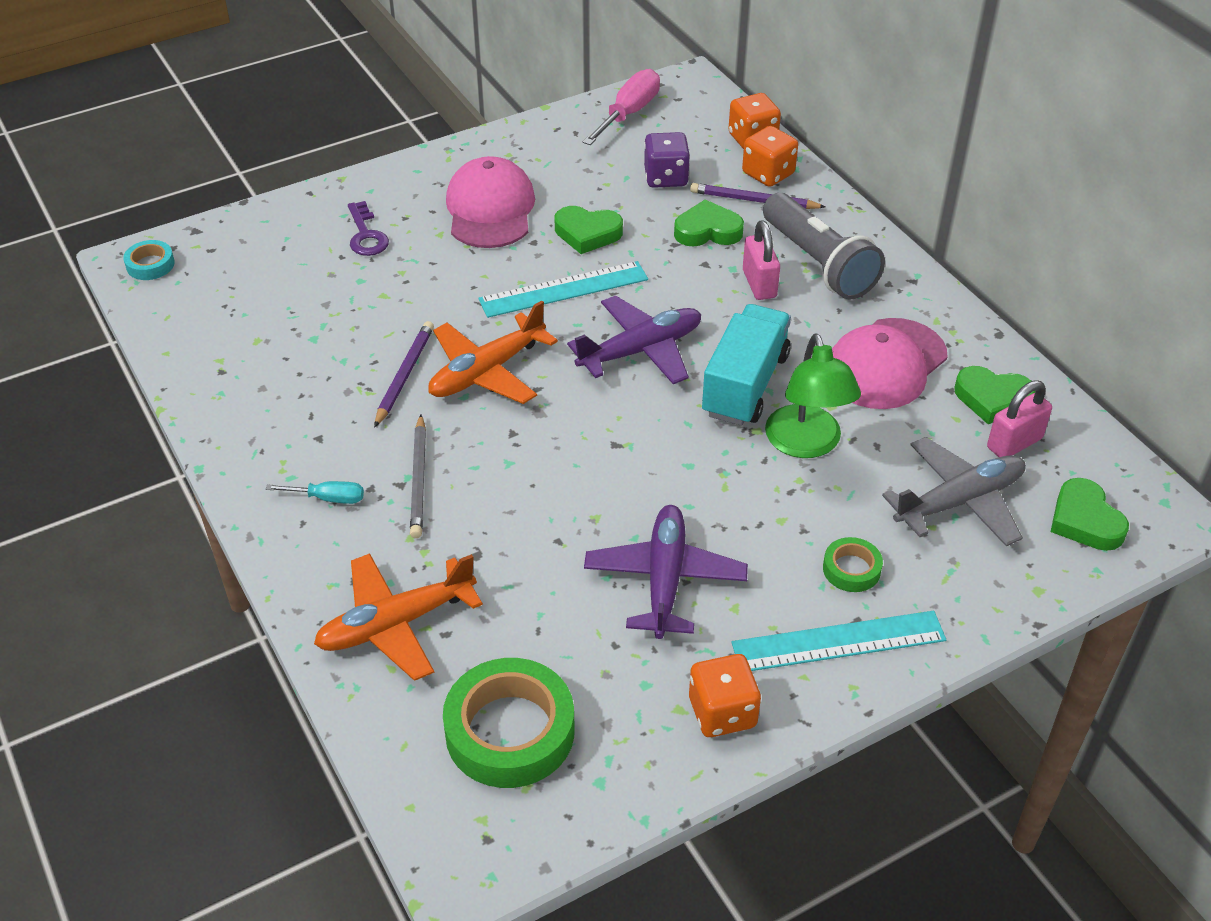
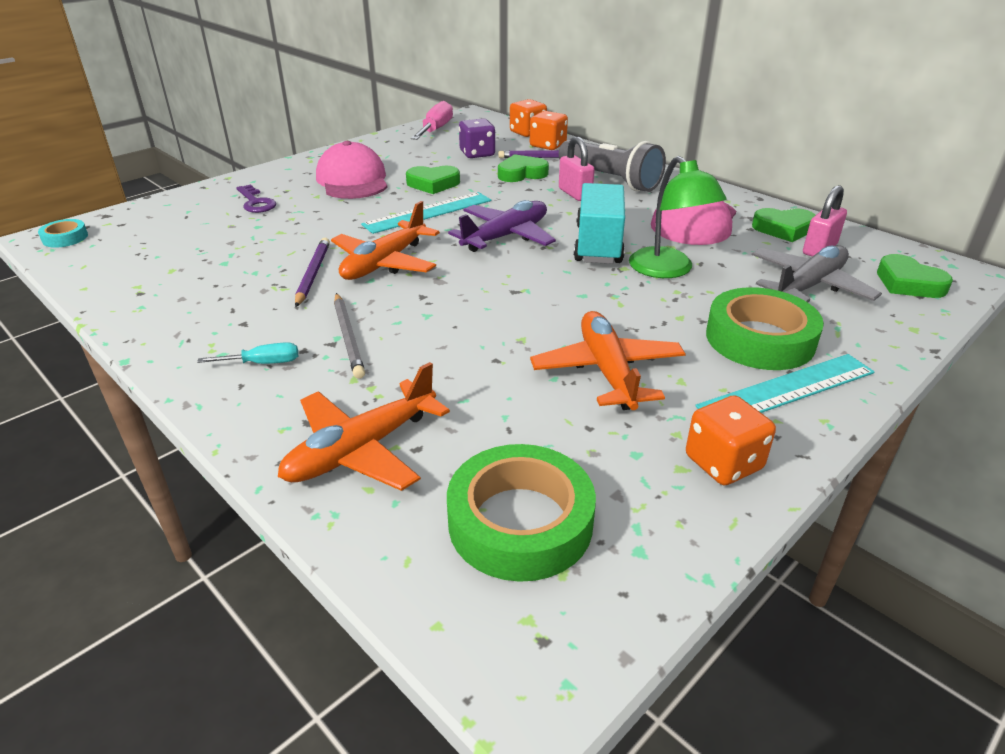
camera: 15 degrees left, 10 degrees down
(665, 579) = (607, 371): purple plane -> orange plane
(851, 569) = (759, 339): green tape -> green tape, size x2.04

